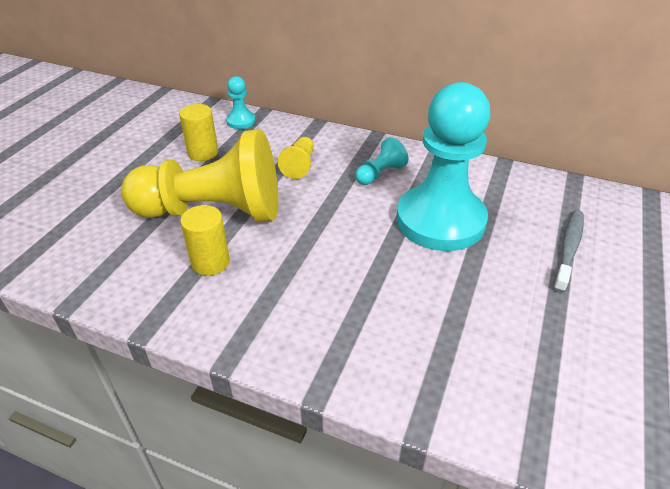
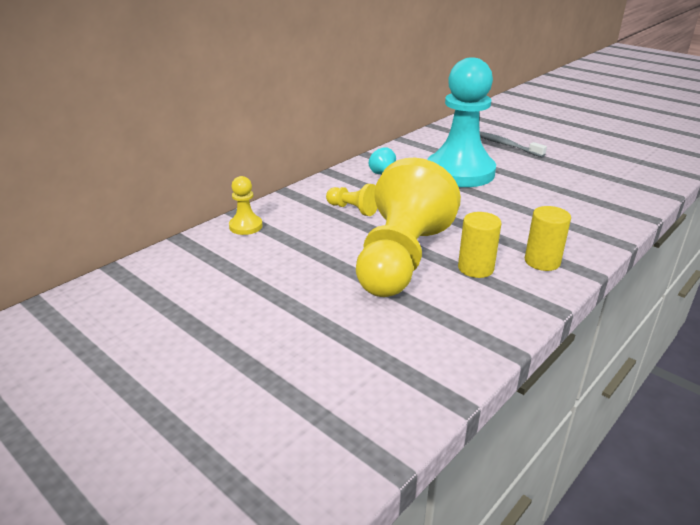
camera: 70 degrees left, 10 degrees down
(203, 153) = (291, 254): yellow cylinder -> yellow cylinder (542, 261)
(241, 121) = (245, 226): turquoise pawn -> yellow pawn

